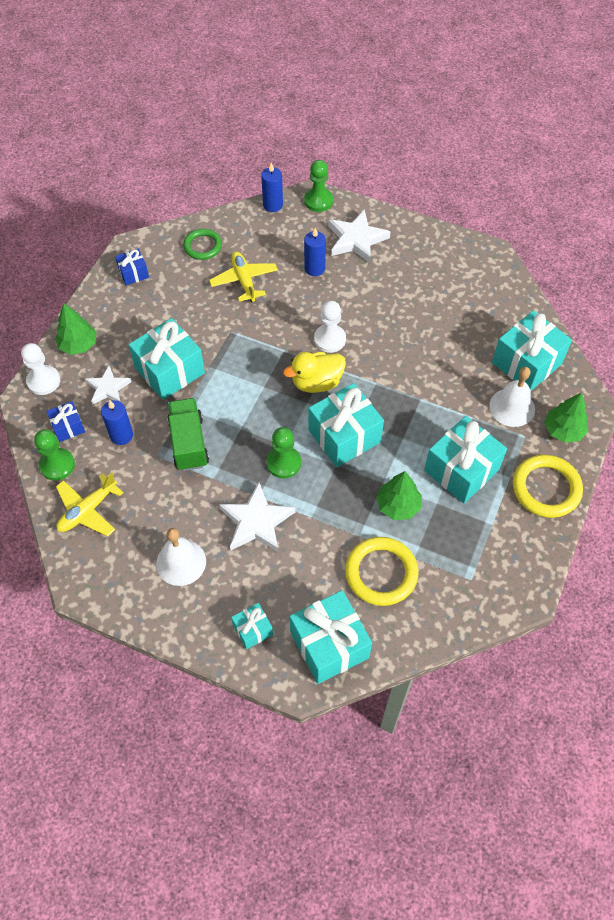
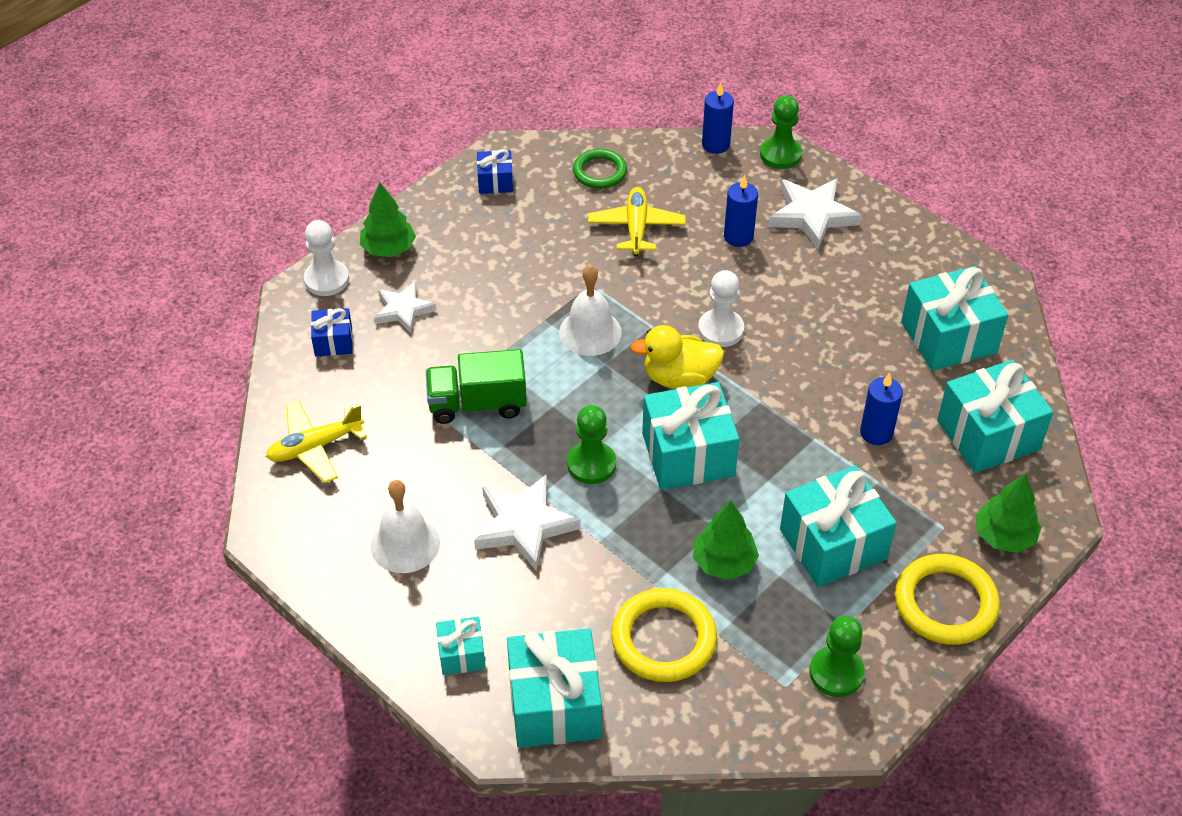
camera: 20 degrees right, 10 degrees down
(57, 465) = (300, 383): green pawn -> green pawn (836, 673)
(121, 435) = (395, 370): blue candle -> blue candle (876, 433)
(170, 371) = (491, 310): turquoise gift -> turquoise gift (948, 337)
(188, 443) = (477, 404): green truck -> green truck turned 105 degrees counterclockwise
(512, 407) = (941, 485): white bell -> white bell (590, 332)

